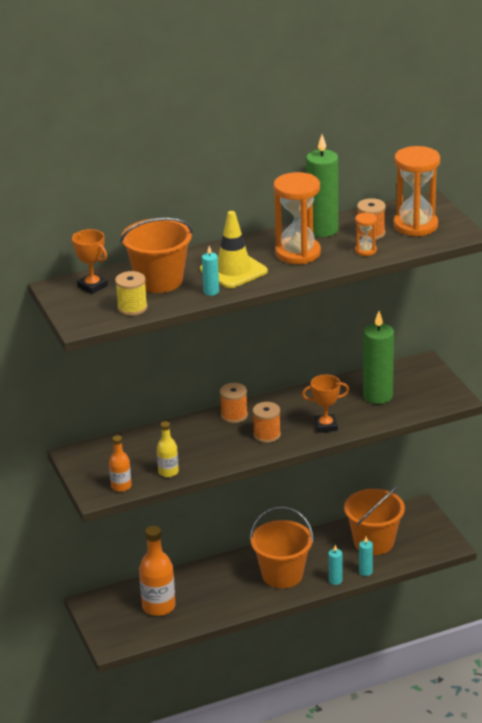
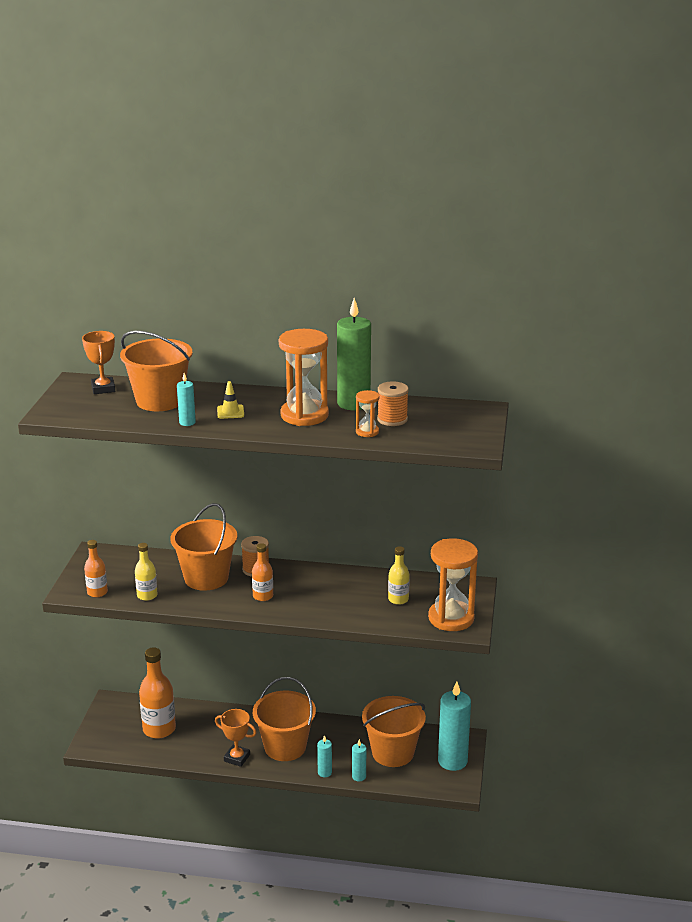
camera: 30 degrees right, 5 degrees down
(132, 308) = (107, 415): yellow spool -> none
(201, 438) = (206, 578): none -> orange bucket
(233, 270) = (230, 412): yellow traffic cone -> yellow traffic cone, size x0.48
(267, 435) = (263, 596): orange spool -> orange bottle
(325, 426) = (321, 608): orange trophy -> orange trophy (237, 758)
(378, 396) = (398, 599): green candle -> yellow bottle
(415, 225) = (443, 425): orange hourglass -> orange hourglass (451, 618)
(426, 529) = (452, 761): none -> turquoise candle

